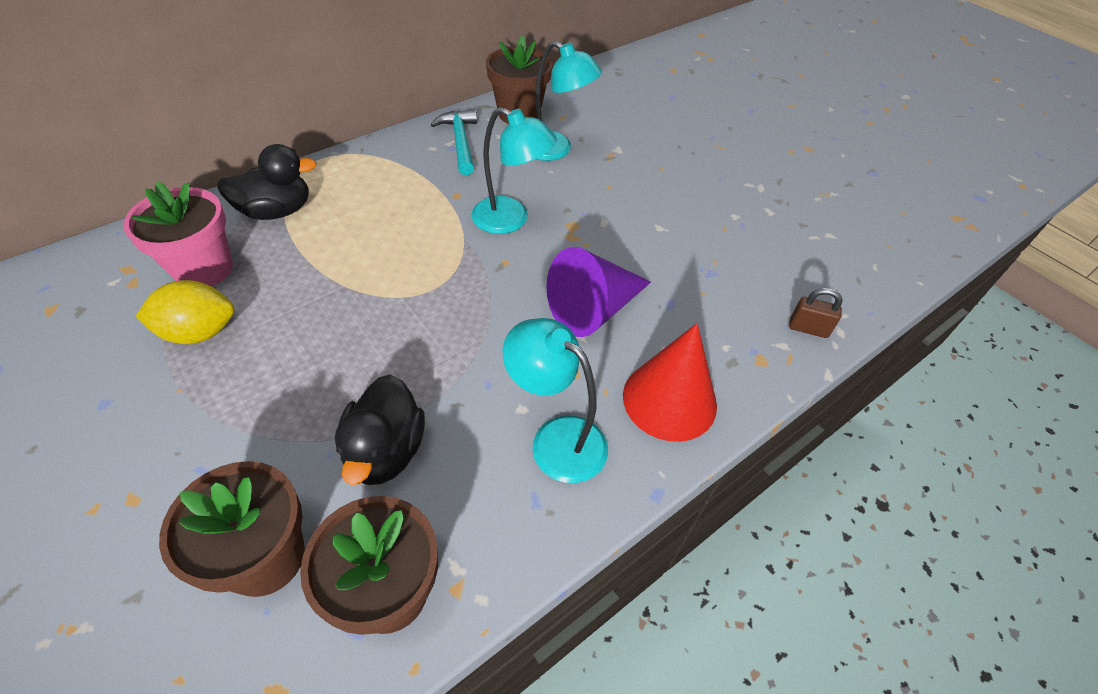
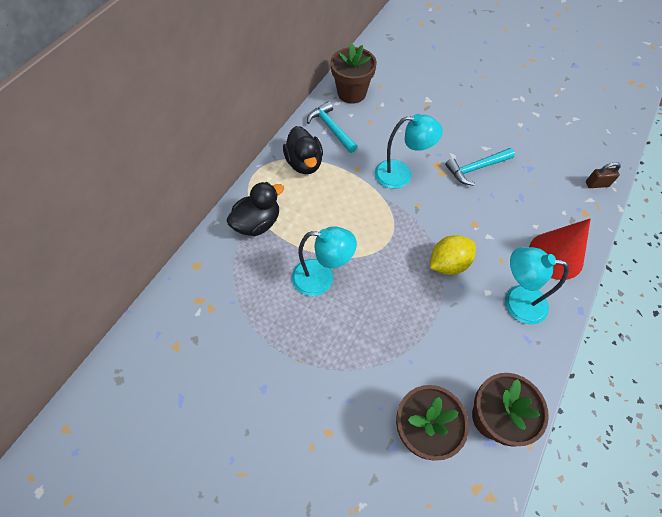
camera: 20 degrees left, 10 degrees up
(199, 332) = (280, 322): yellow lemon -> yellow lemon (448, 263)
(204, 269) = (247, 281): pink flower pot -> none
(385, 451) = (437, 346): black duck -> black duck (304, 163)
(556, 150) = (392, 113): turquoise lamp -> turquoise lamp (322, 278)
(593, 309) = (484, 216): purple cone -> none
(626, 247) = (476, 168): none -> turquoise hammer

